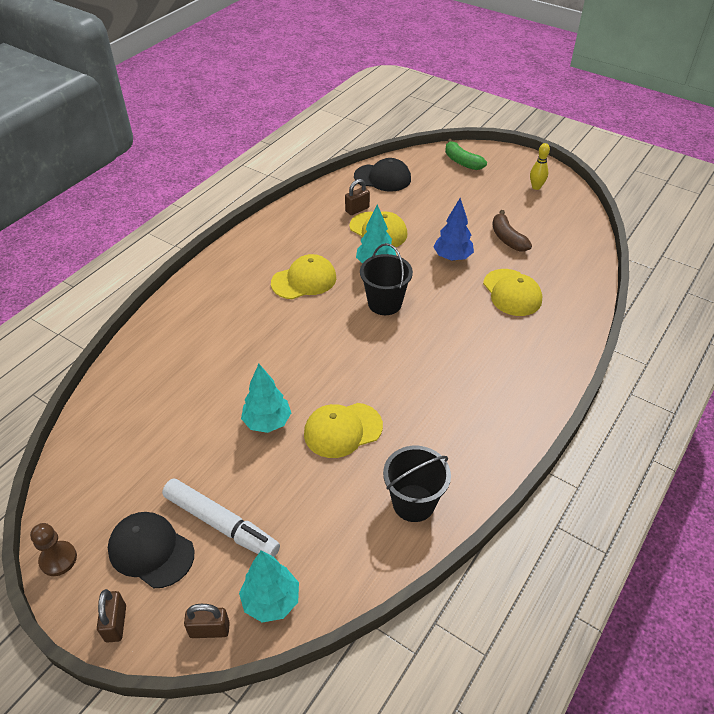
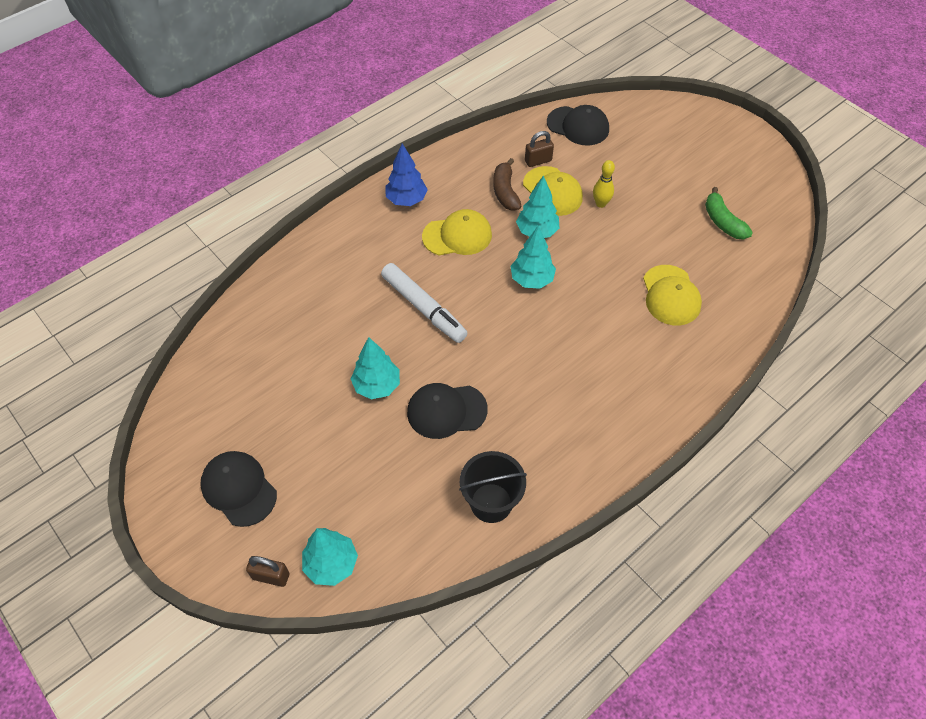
camera: 15 degrees right, 10 degrees up
(58, 559) = (158, 476): brown pawn -> none
(116, 623) = (193, 549): brown padlock -> none
(221, 524) = (307, 479): white marker -> white marker (423, 308)
(342, 430) = (446, 411): yellow cap -> black cap
(384, 303) = (532, 280): black bucket -> turquoise tree
(452, 257) = (621, 240): blue tree -> blue tree (406, 200)
(462, 162) = (673, 121): green banana -> green banana (722, 222)
(507, 238) = (689, 228): brown banana -> brown banana (505, 192)
(536, 187) = (746, 169): yellow bowling pin -> yellow bowling pin (600, 204)

